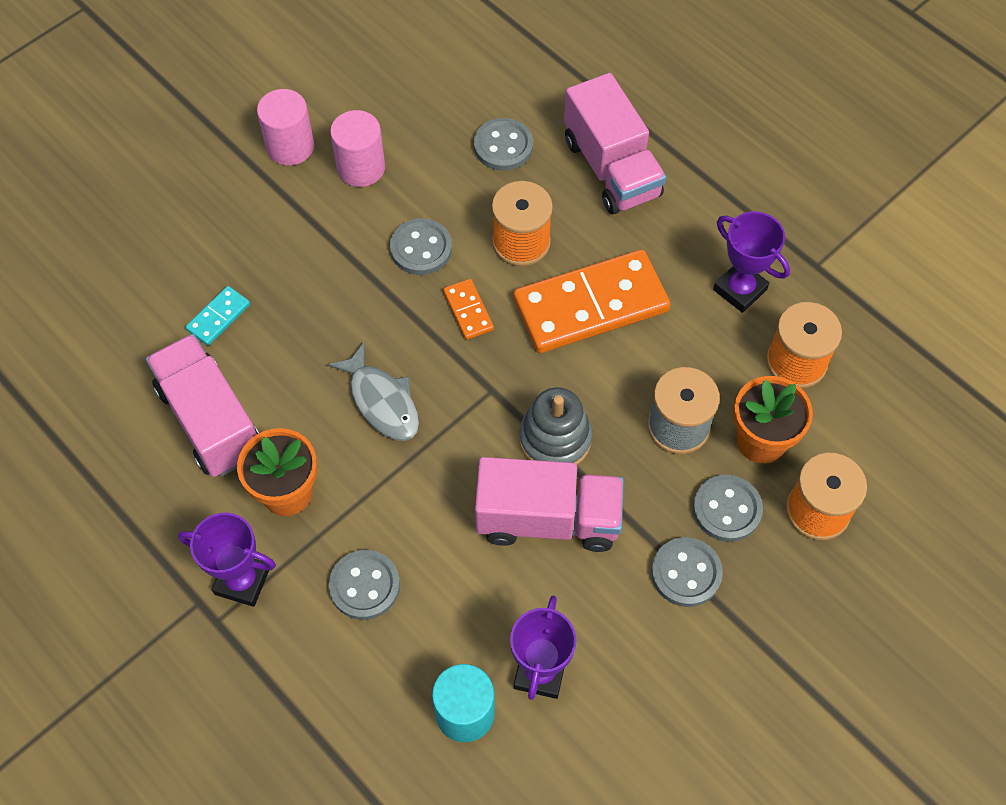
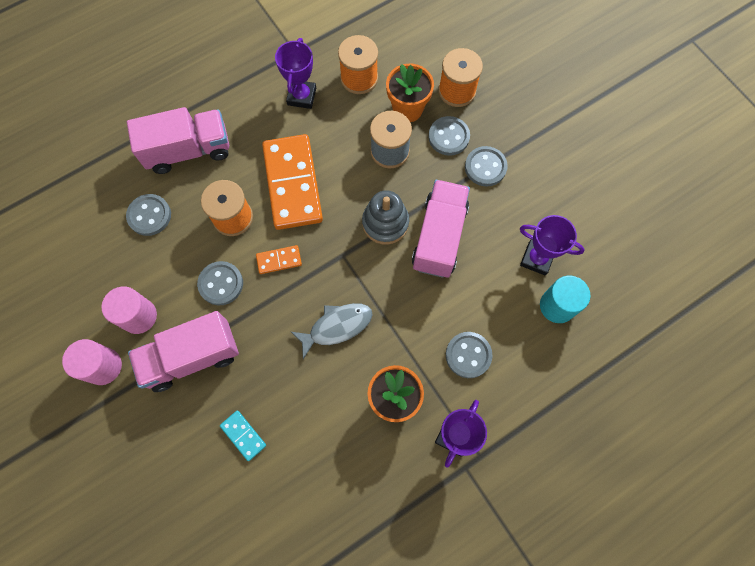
camera: 80 degrees left, 10 degrees up
(210, 420) = (328, 448): pink truck -> pink truck (192, 357)
(740, 290) = (302, 96): purple trophy -> purple trophy turned 45 degrees counterclockwise

